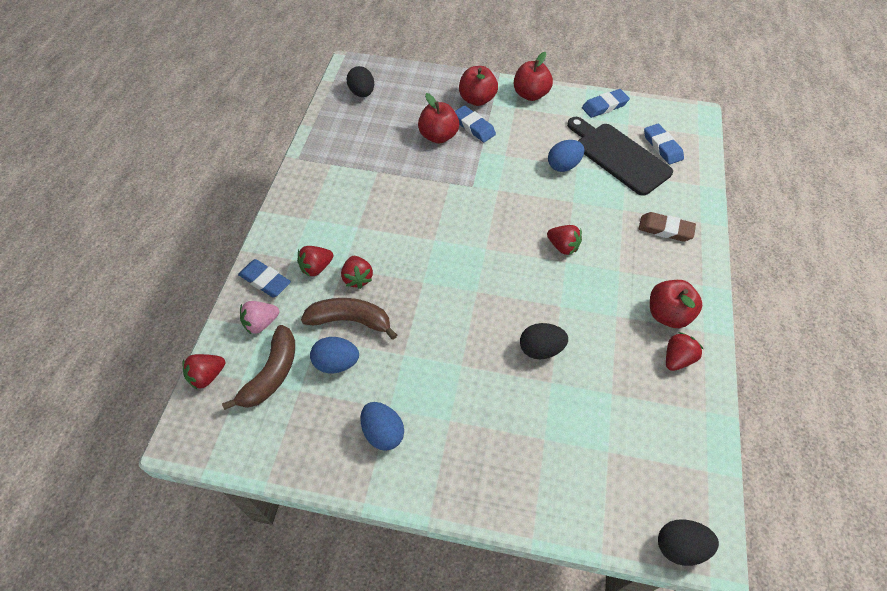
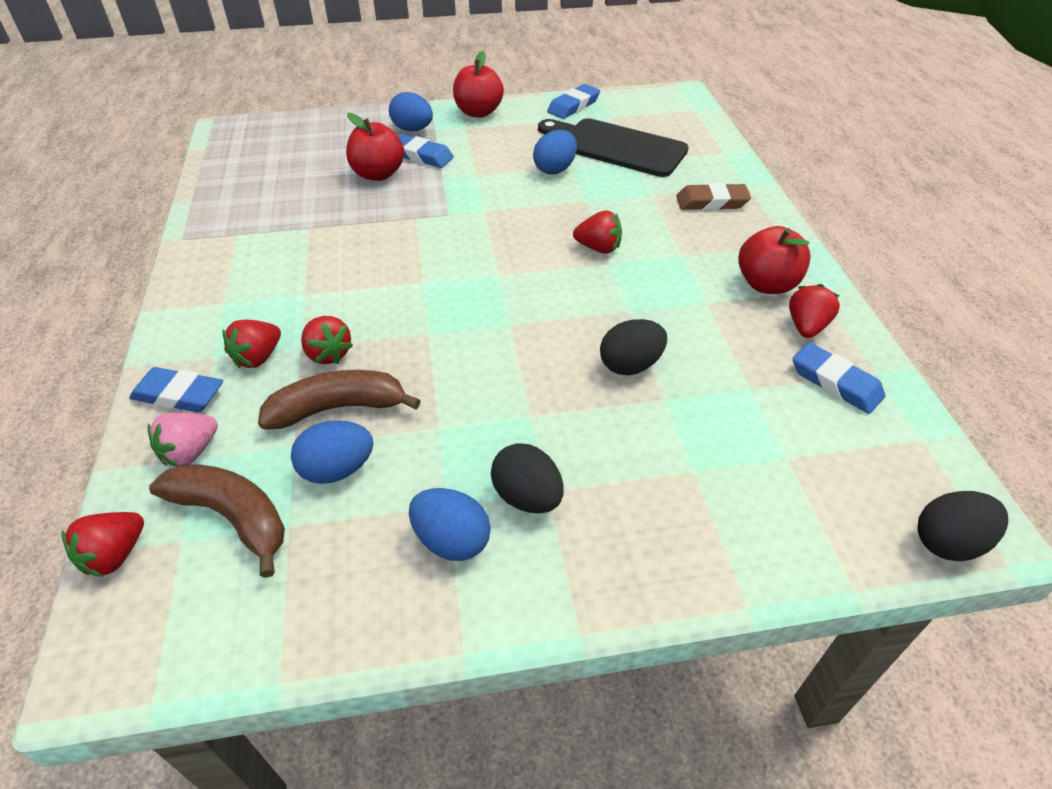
camera: 20 degrees left, 10 degrees down
(271, 374) = (233, 517): brown banana -> brown banana turned 60 degrees counterclockwise
(362, 93) = (252, 152): black egg -> black egg (527, 497)
(477, 99) = (412, 129): red apple -> blue egg
(662, 147) = (661, 128): blue eraser -> blue eraser (835, 382)

